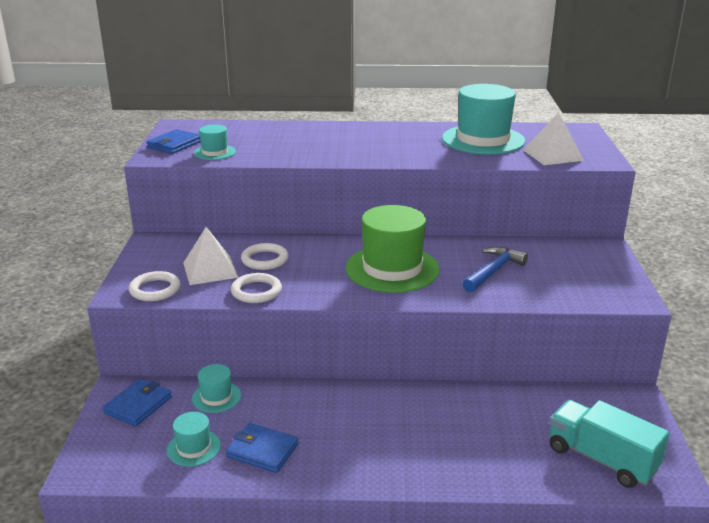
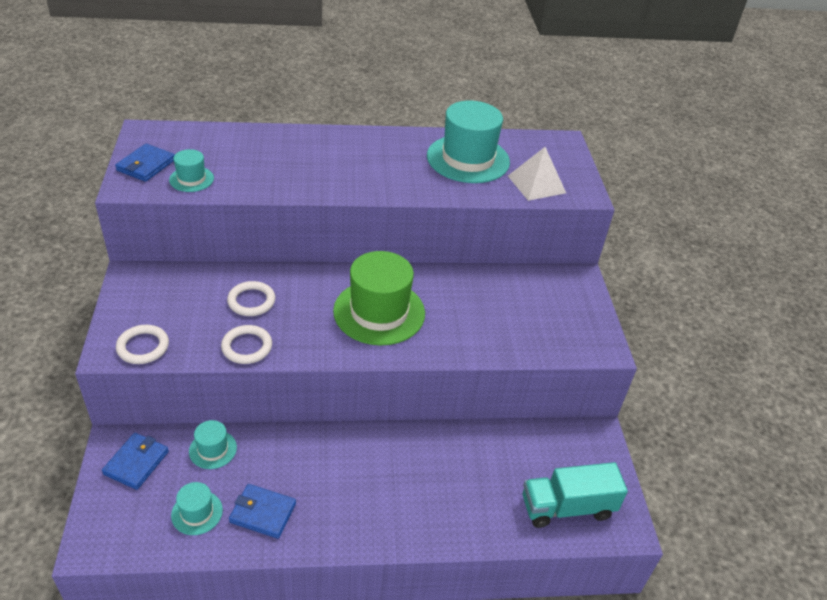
camera: 10 degrees left, 15 degrees up
(210, 270) = (197, 317): white pyramid -> none
(493, 271) = (476, 314): blue hammer -> none
(601, 459) = (567, 507): turquoise truck -> turquoise truck turned 45 degrees counterclockwise

